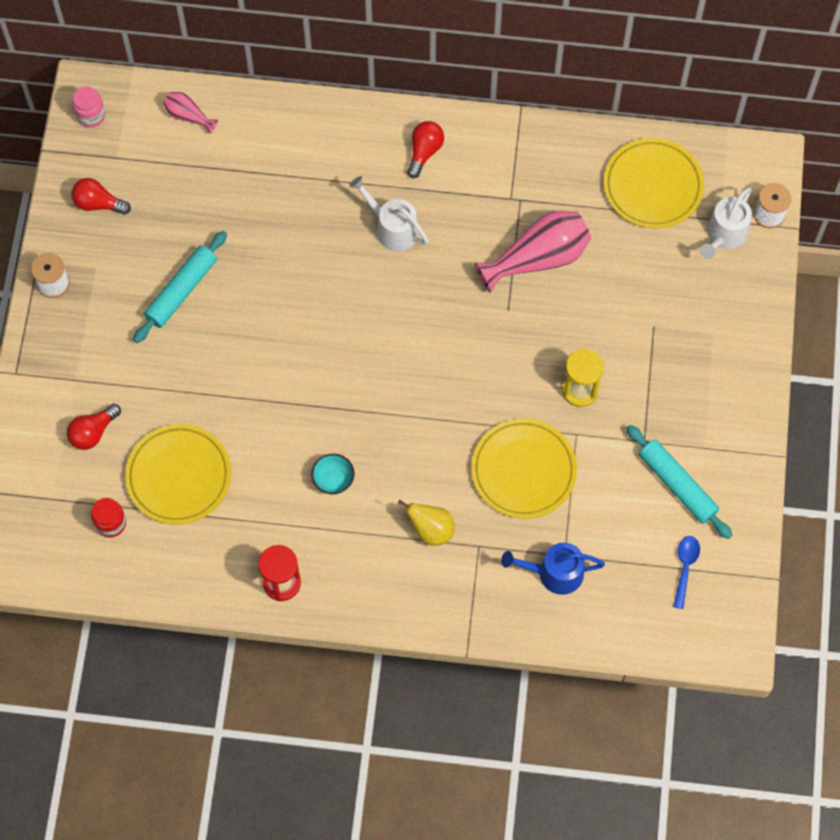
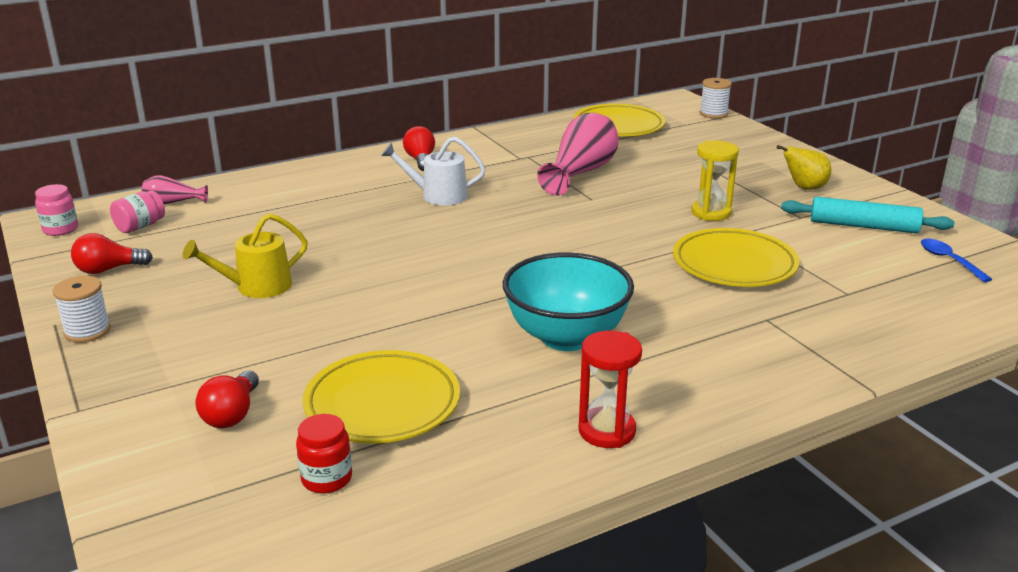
camera: 35 degrees left, 40 degrees down
(147, 145) = (140, 226): none -> pink jar
(181, 291) = (257, 287): turquoise rolling pin -> yellow watering can
(333, 480) = (566, 337): turquoise bowl -> turquoise bowl, size x2.25
(431, 530) = (708, 328): yellow pear -> yellow pear (804, 188)
(554, 573) = (858, 306): blue watering can -> none
(724, 235) = (699, 127): white watering can -> none

